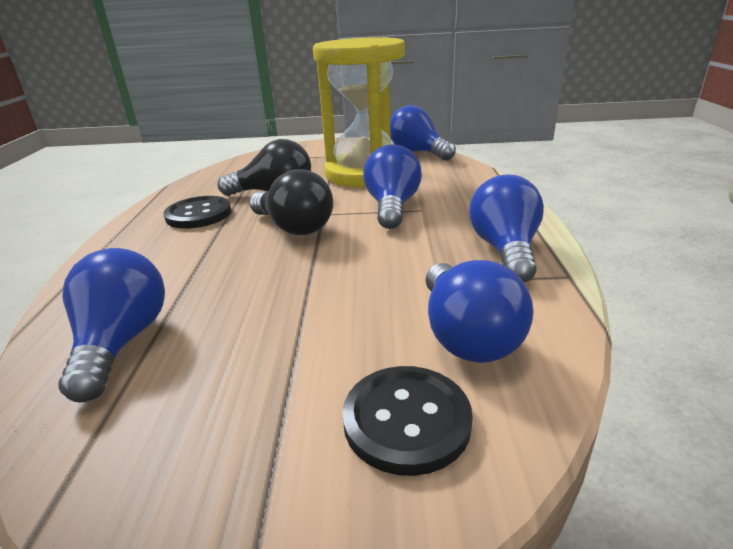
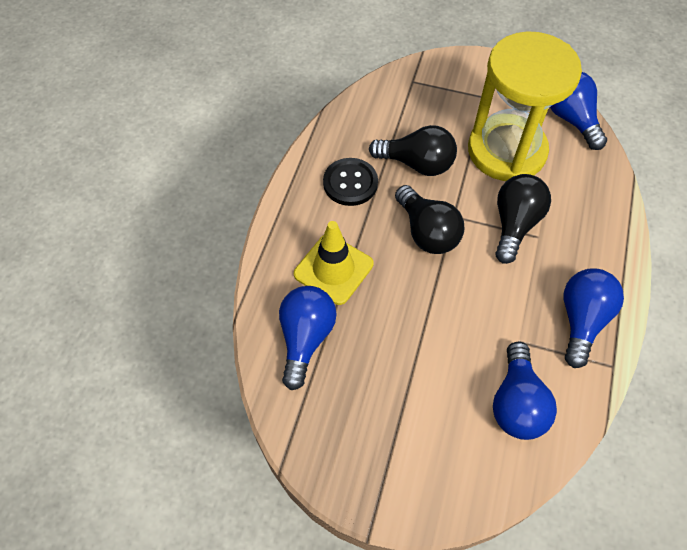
camera: 15 degrees right, 30 degrees up
(173, 273) = (333, 269): none -> yellow traffic cone
(392, 207) = (514, 224): blue light bulb -> black light bulb
(406, 420) = (461, 455): black button -> none

